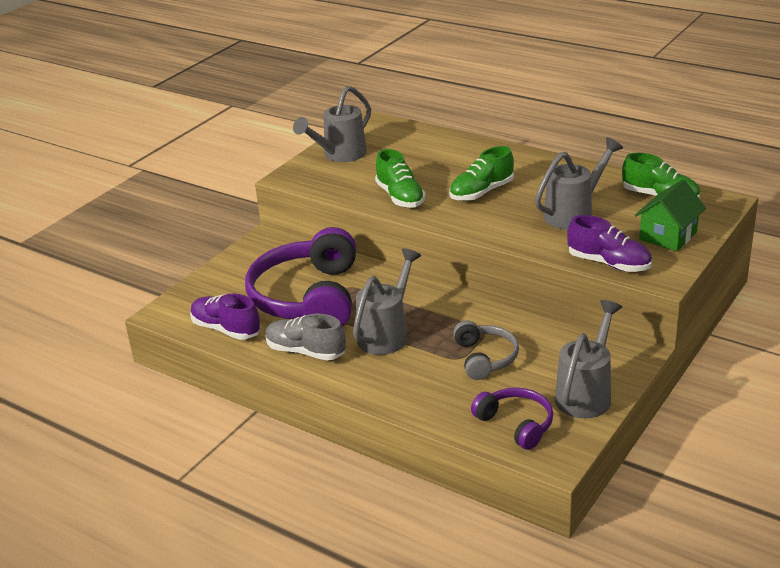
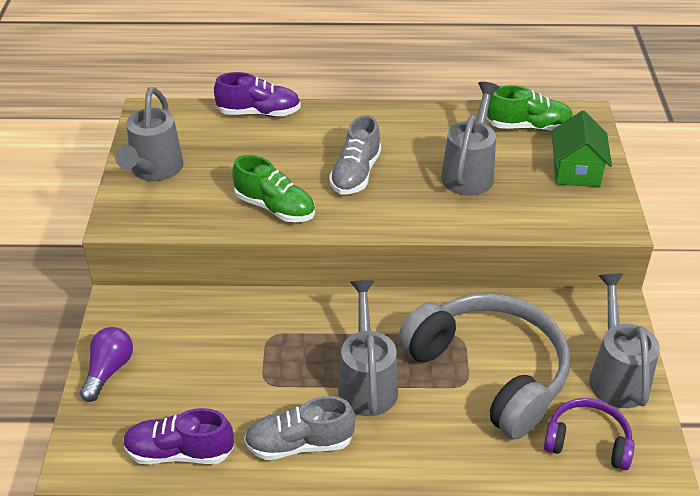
camera: 35 degrees left, 10 degrees up
(225, 272) = (108, 371): none -> purple light bulb
(308, 298) = (239, 369): purple headphones -> none
(481, 192) = (355, 174): green shoe -> grey shoe
(485, 358) = (490, 372): grey headphones -> grey headphones, size x1.98
(608, 264) = (555, 223): purple shoe -> purple shoe (259, 113)

